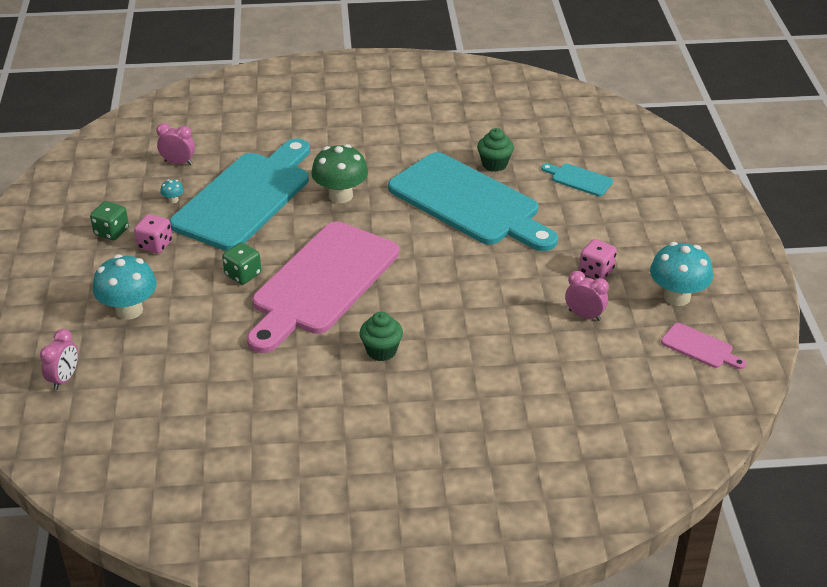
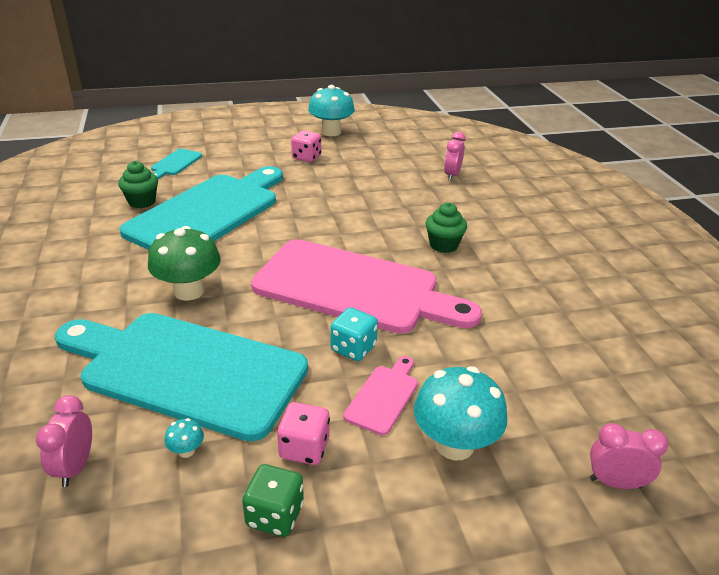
camera: 100 degrees left, 5 degrees down
(243, 274) = (353, 348): green dice -> turquoise dice
(584, 315) = (362, 162): pink clock -> pink clock (452, 175)
(700, 347) = (383, 127): pink cutting board -> pink cutting board (384, 396)

